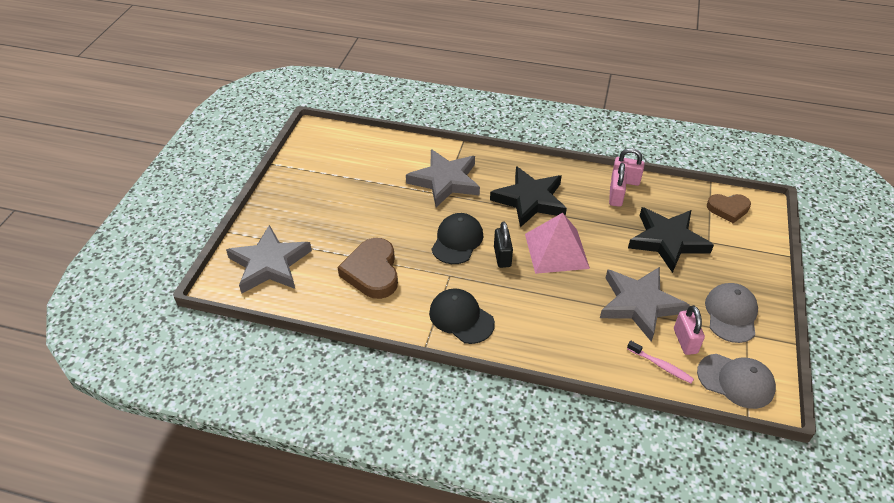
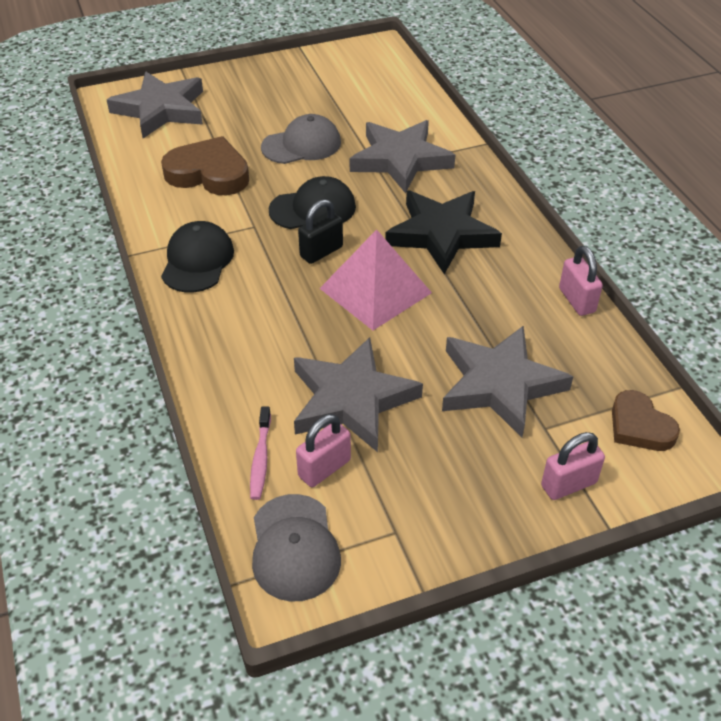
camera: 55 degrees right, 0 degrees up
(372, 272) = (209, 173): brown heart -> brown heart turned 60 degrees clockwise
(615, 197) = (532, 304): pink padlock -> pink padlock (568, 484)
(667, 241) = (500, 384): black star -> grey star
(731, 314) = (419, 501): grey cap -> grey cap (302, 145)

